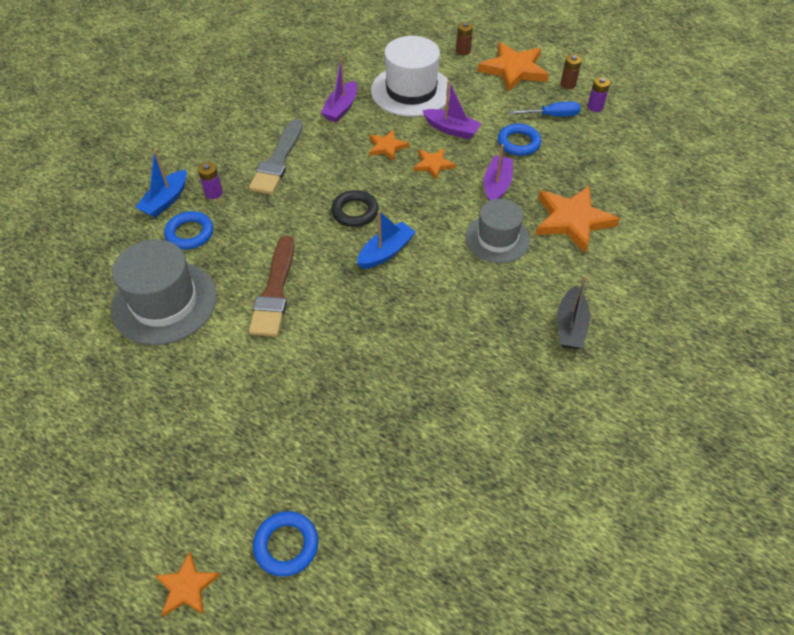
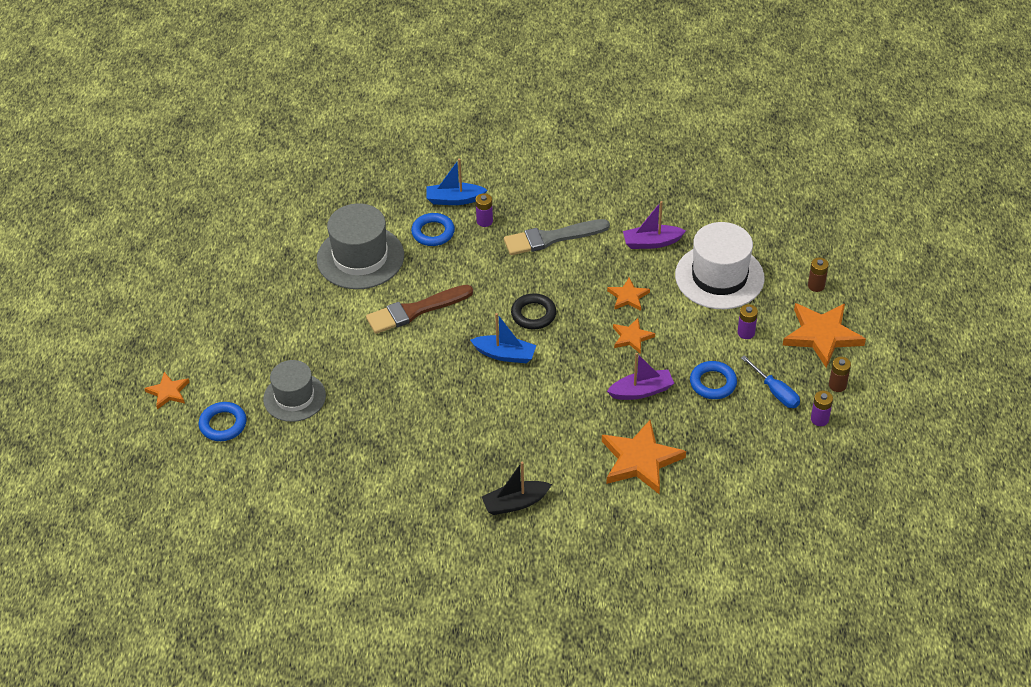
camera: 60 degrees right, 5 degrees down
(451, 129) = (690, 328): purple boat -> none
(480, 103) = (746, 333): none -> purple battery
(497, 239) = (576, 418): grey hat -> grey hat (294, 397)

